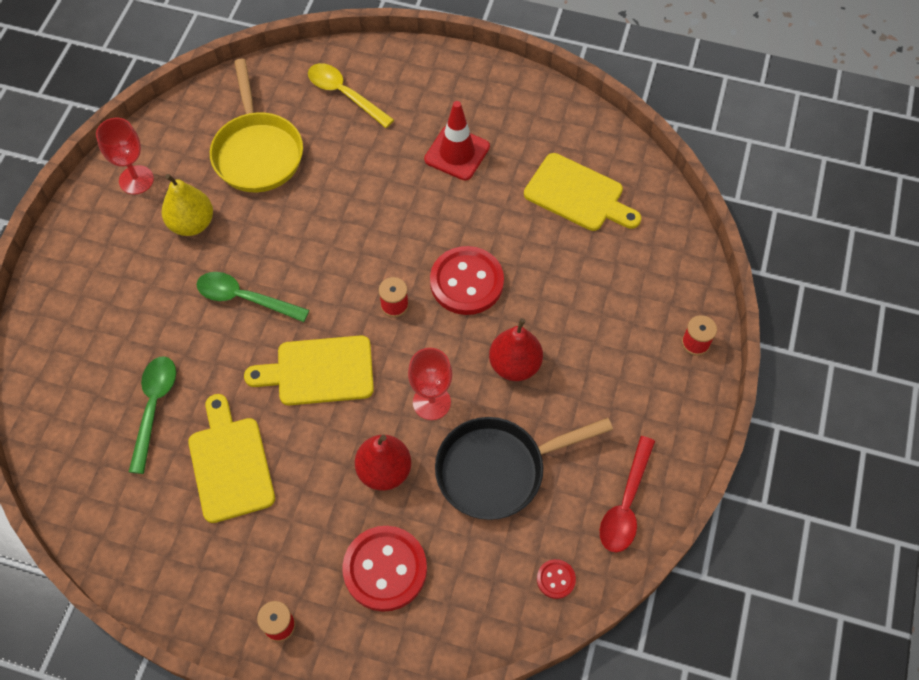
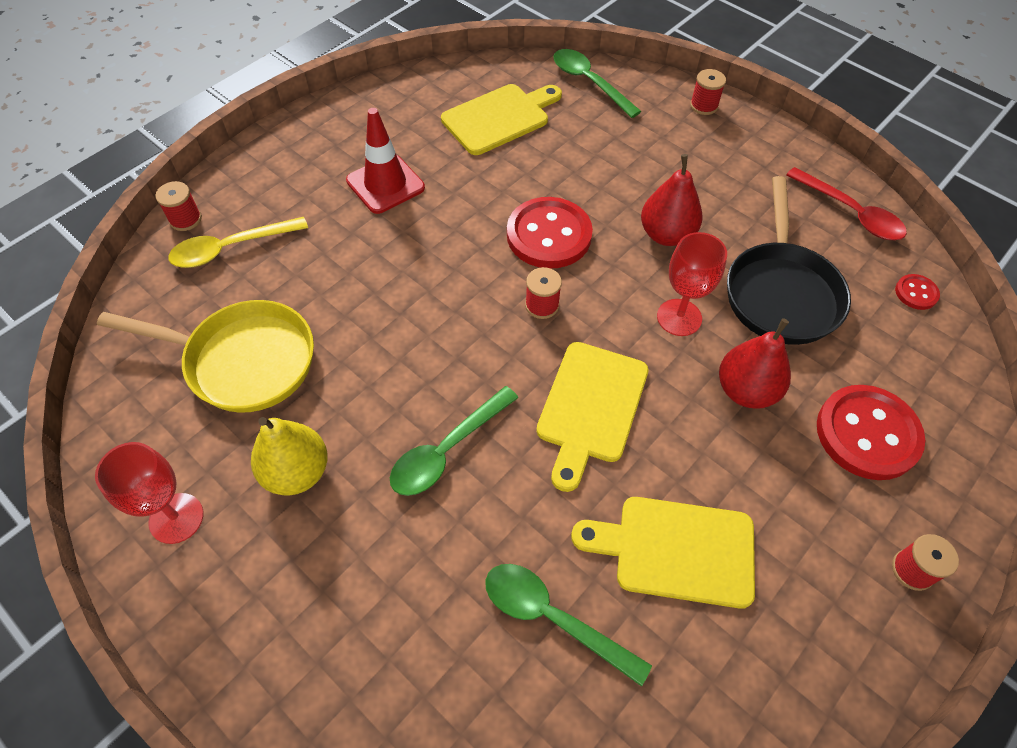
camera: 65 degrees left, 5 degrees down
(355, 55) = (185, 219): none -> red spool
(667, 242) = (589, 82): none -> green spoon

